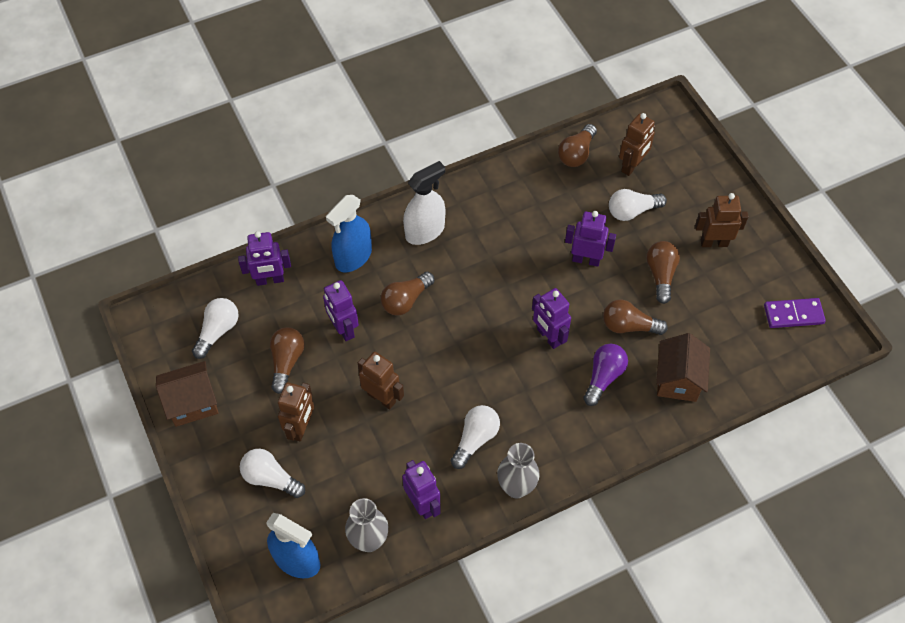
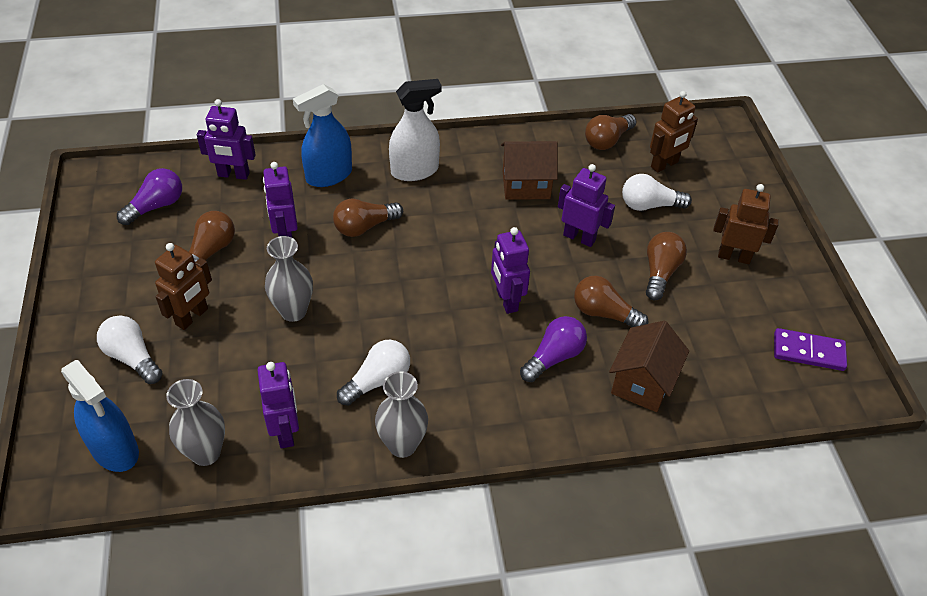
camera: 15 degrees right, 10 degrees down
(192, 403) = (93, 264): brown house -> brown house (526, 185)
(218, 331) = (156, 206): white light bulb -> purple light bulb
(382, 398) = (293, 311): brown robot -> grey vase

